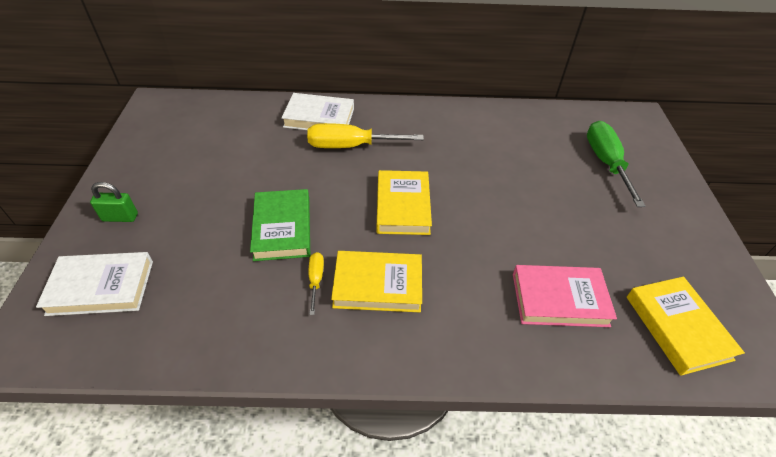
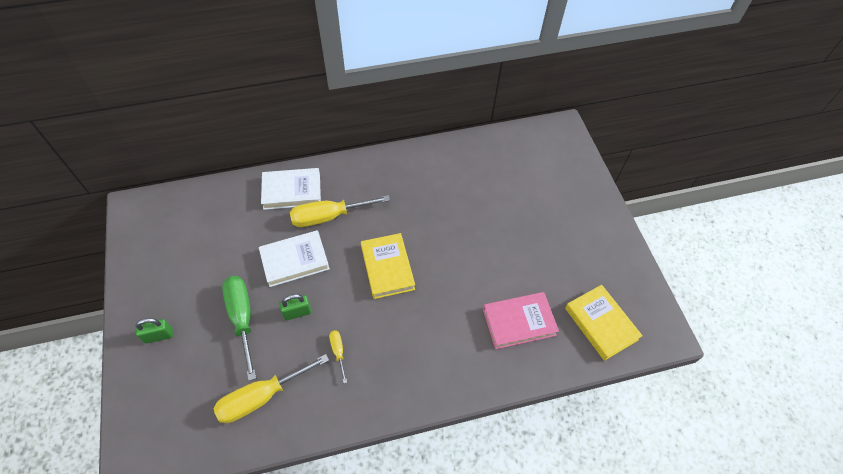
camera: 15 degrees left, 10 degrees up
(101, 287) = (173, 401): white book -> white book (295, 260)
(204, 307) = (261, 397): none -> yellow screwdriver
(282, 228) = (297, 312): green book -> green padlock
(378, 285) = (386, 344): yellow book -> none
(606, 163) = (539, 186): green screwdriver -> green screwdriver (242, 319)

